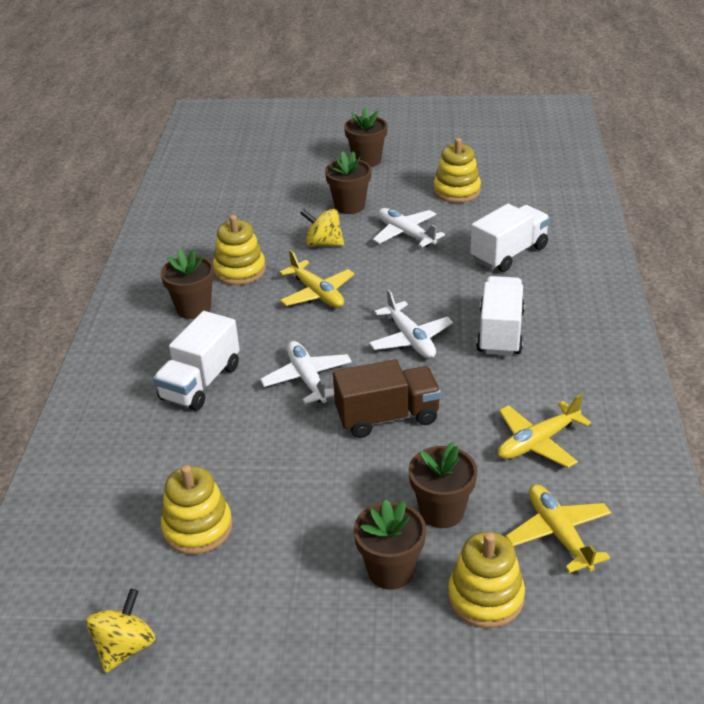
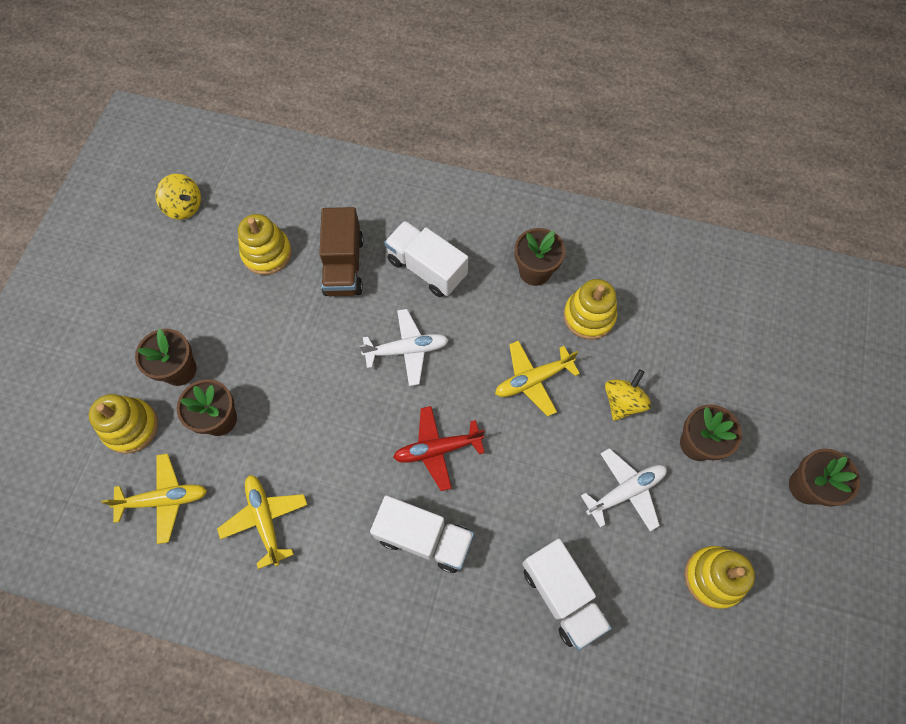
camera: 100 degrees right, 30 degrees up
(387, 417) = (337, 404): brown truck -> brown truck (344, 266)
(410, 339) = (437, 449): white plane -> red plane

